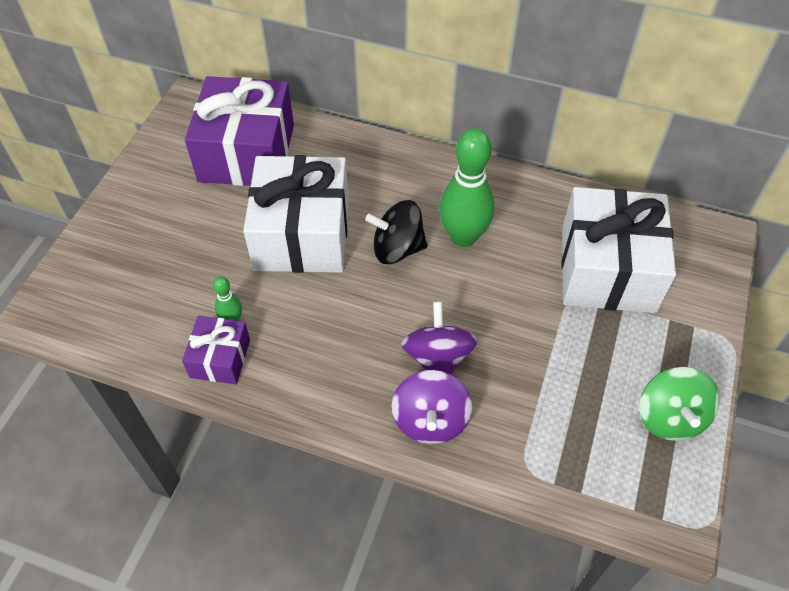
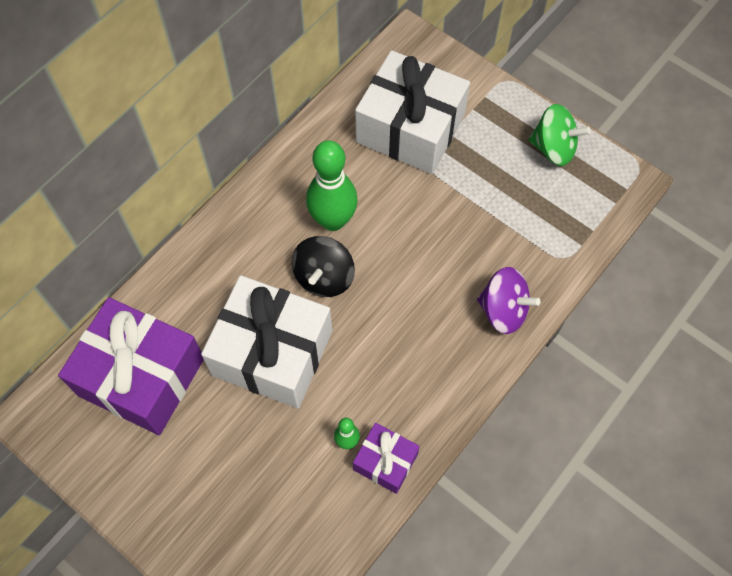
camera: 70 degrees left, 10 degrees up
(437, 358) = (448, 285): purple spinning top -> none

